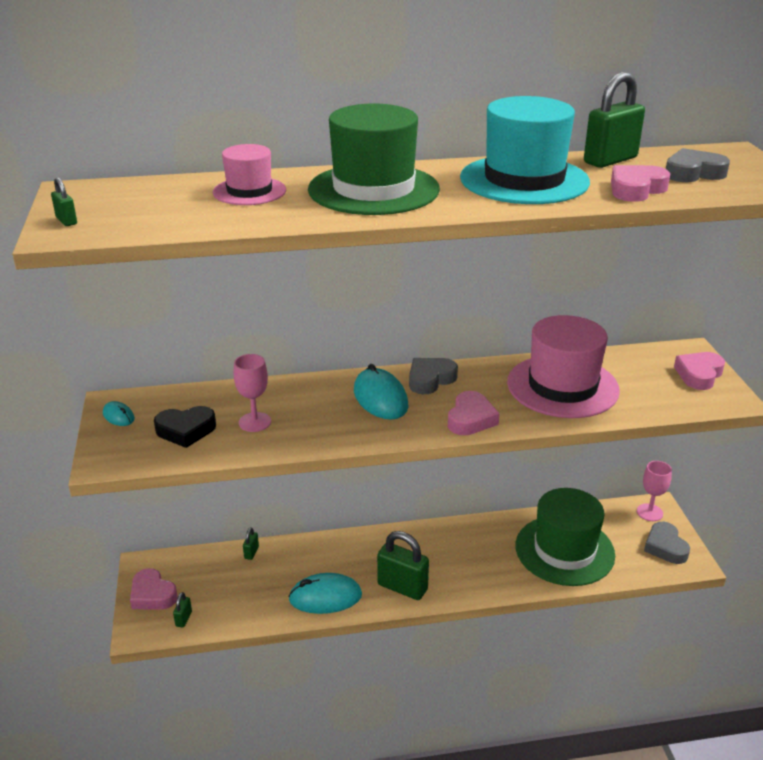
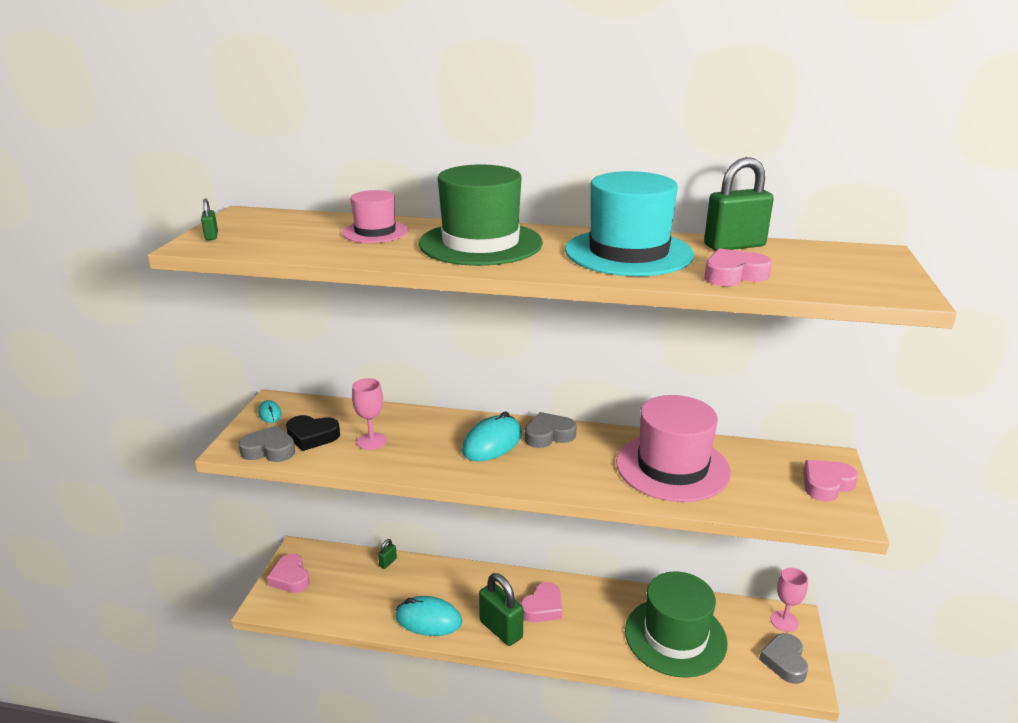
camera: 20 degrees right, 5 degrees down
(183, 619) = (303, 605): green padlock -> none
(380, 398) = (492, 443): turquoise mouse -> turquoise mouse turned 45 degrees clockwise
(471, 419) = (562, 479): pink heart -> pink heart (543, 607)
(693, 173) = (811, 268): grey heart -> grey heart (269, 450)

